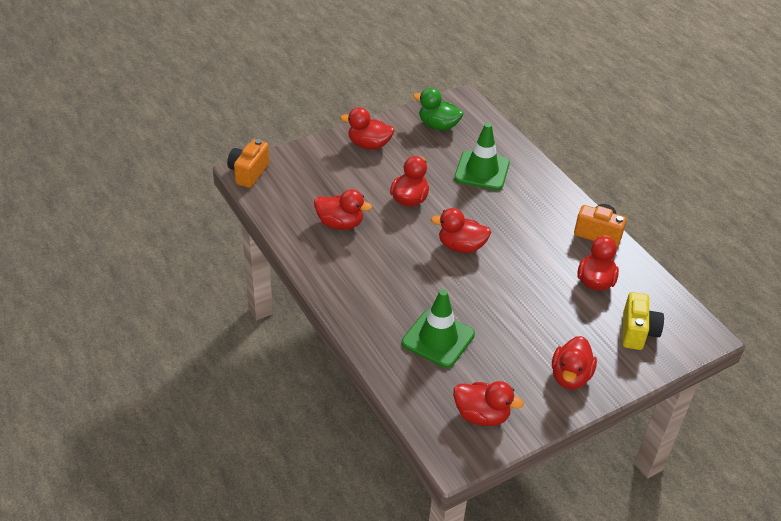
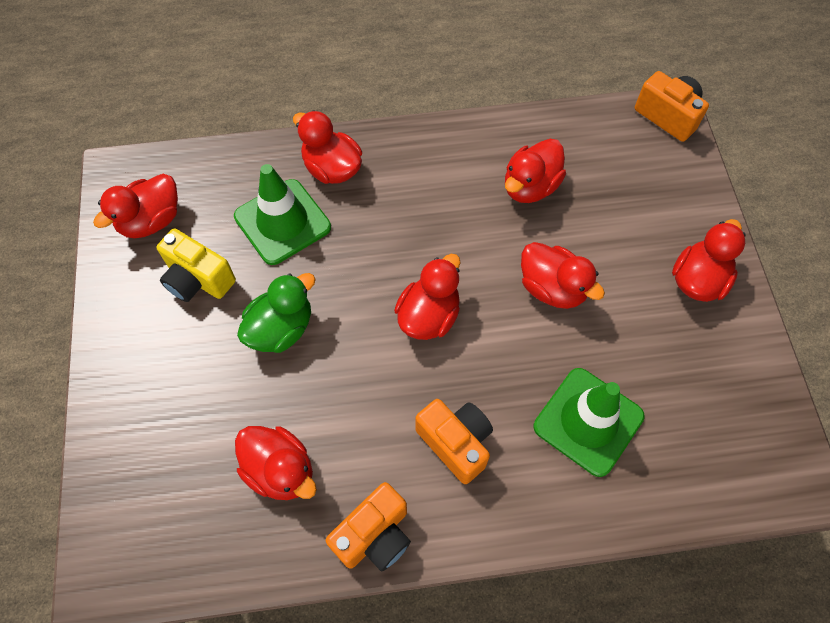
camera: 115 degrees right, 20 degrees up
(438, 125) = (728, 403): green duck -> green duck (281, 328)
(529, 216) = (456, 443): none -> orange camera
(570, 376) = (144, 344): red duck -> red duck (332, 168)
(637, 332) = (162, 476): yellow camera -> yellow camera (198, 279)

